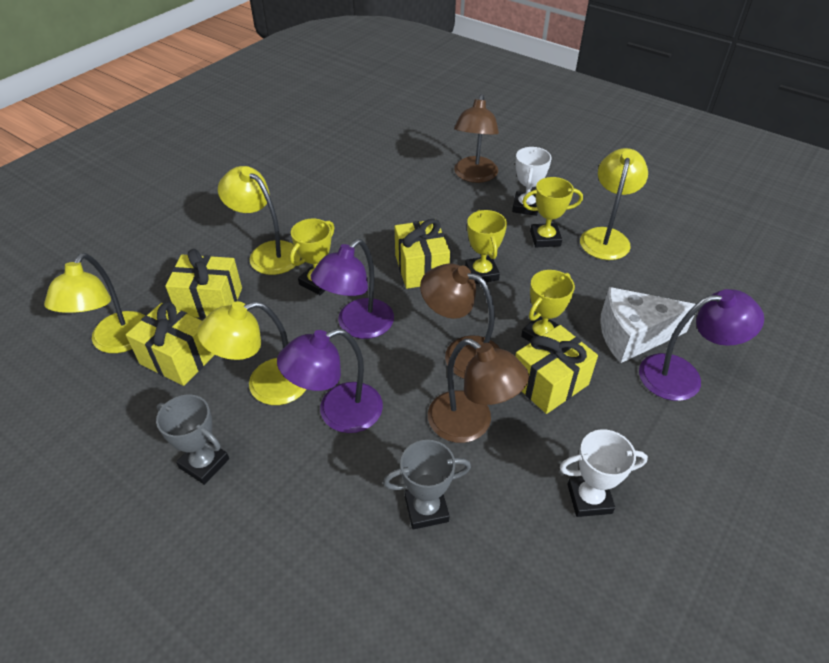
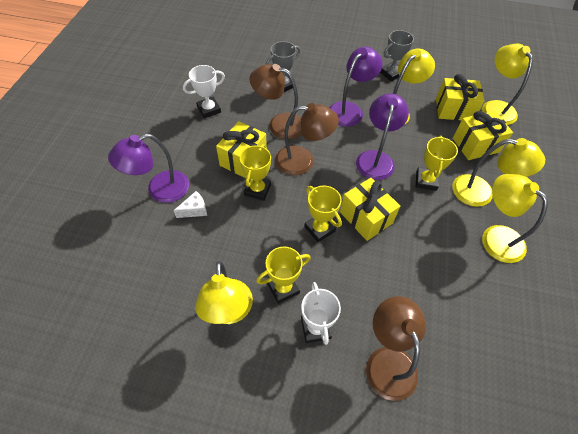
camera: 155 degrees right, 10 degrees up
(204, 463) = (391, 73): grey trophy -> grey trophy turned 45 degrees counterclockwise
(299, 216) = (495, 237): none -> yellow lamp
(633, 336) = (195, 210): white cheese -> white cheese, size x0.48

